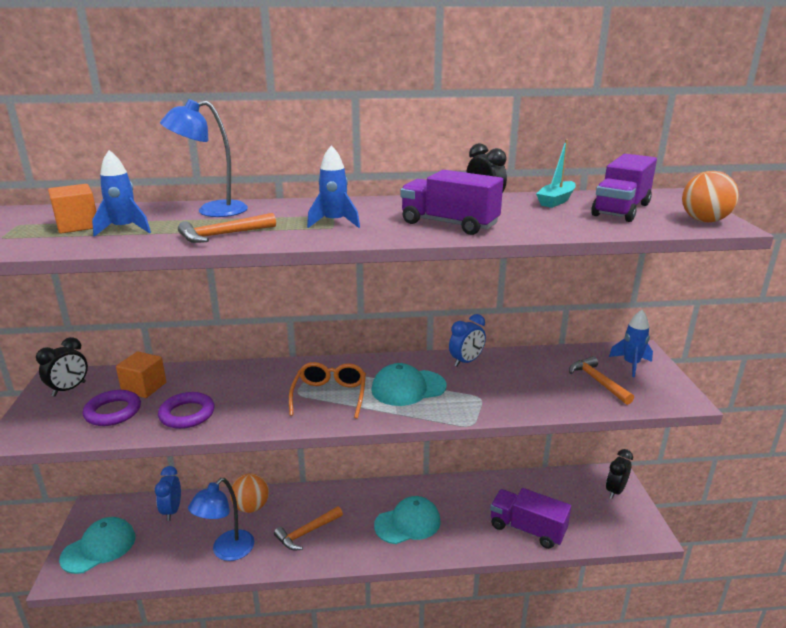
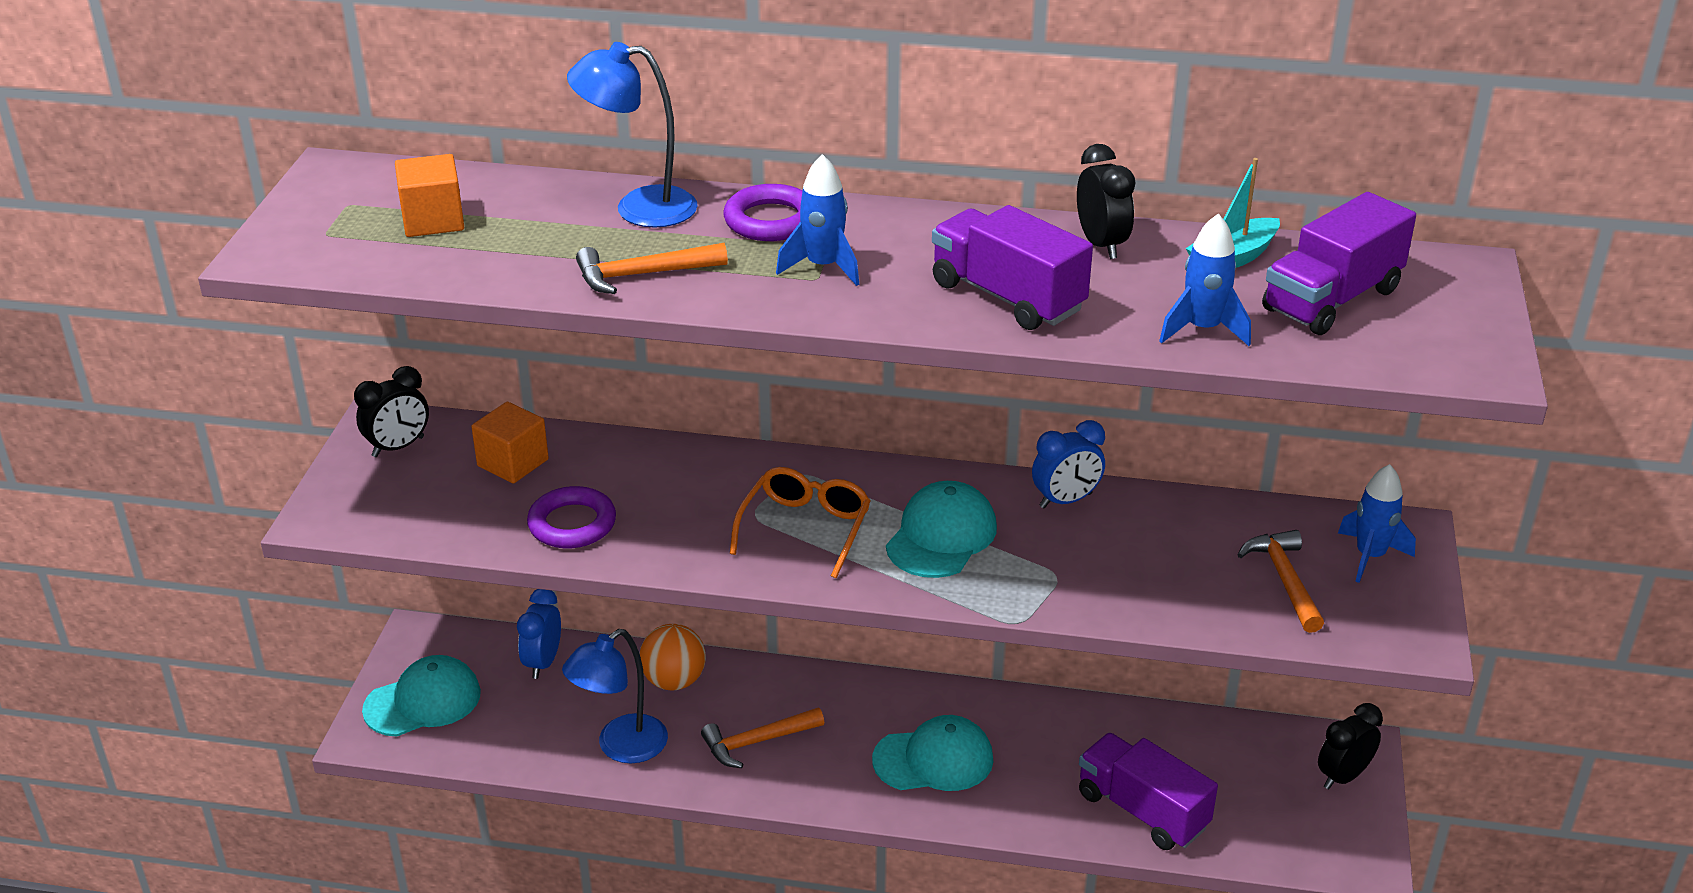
camera: 15 degrees right, 10 degrees up
(113, 412) = (461, 500): purple ring -> purple ring (771, 220)
(124, 229) = (500, 239): blue rocket -> blue rocket (1202, 329)
(408, 388) = (941, 536): turquoise cap -> turquoise cap turned 120 degrees clockwise
(704, 221) = (1456, 351): orange ball -> none

